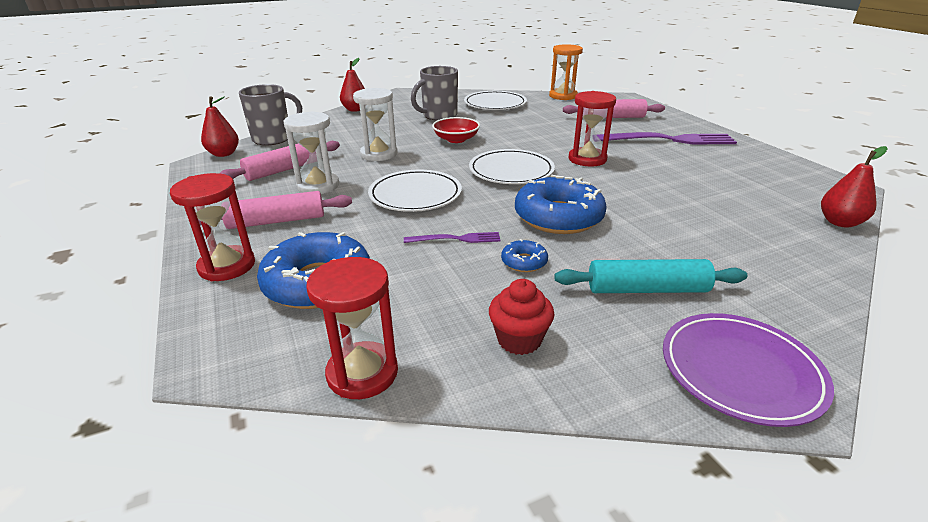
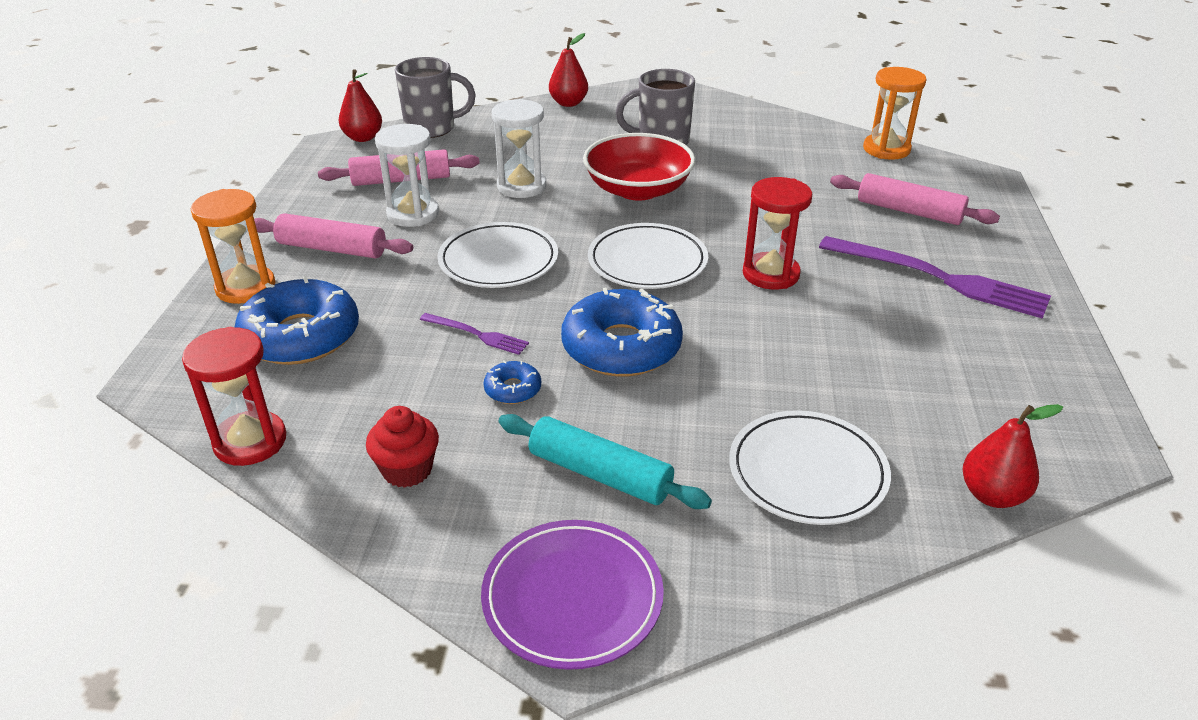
camera: 30 degrees right, 5 degrees up
(227, 266) = (246, 287): red hourglass -> orange hourglass
(456, 139) = (638, 189): red bowl -> red bowl, size x1.62
(495, 104) = (763, 140): white plate -> white plate (807, 472)

